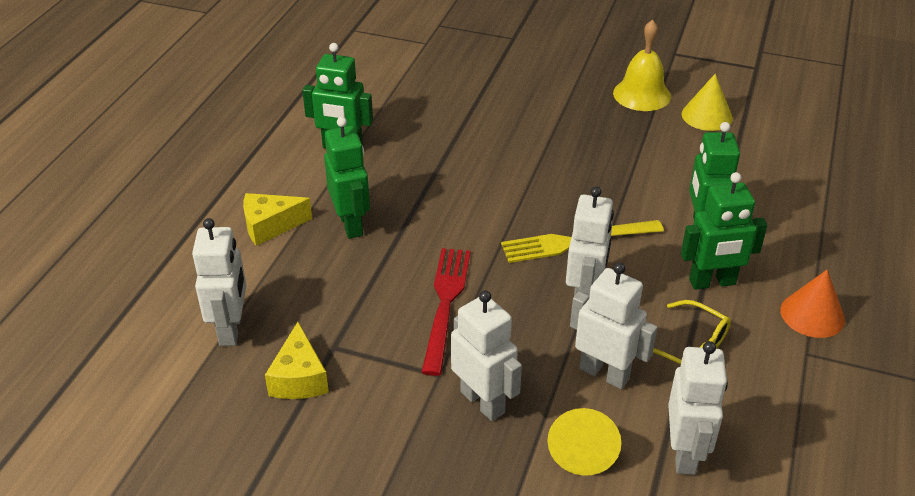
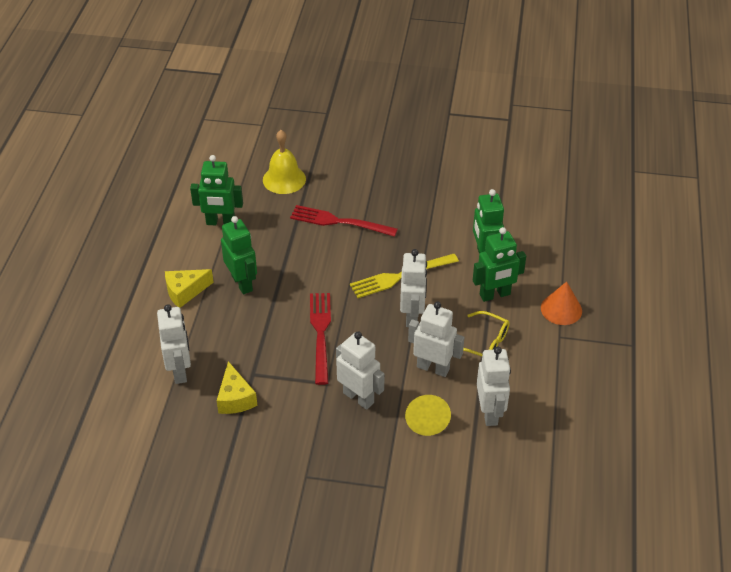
camera: 10 degrees left, 5 degrees up
(502, 163) = (338, 222): none -> red fork
(642, 94) = (429, 152): yellow bell -> yellow bell (284, 179)
(707, 116) = (478, 165): yellow cone -> none

